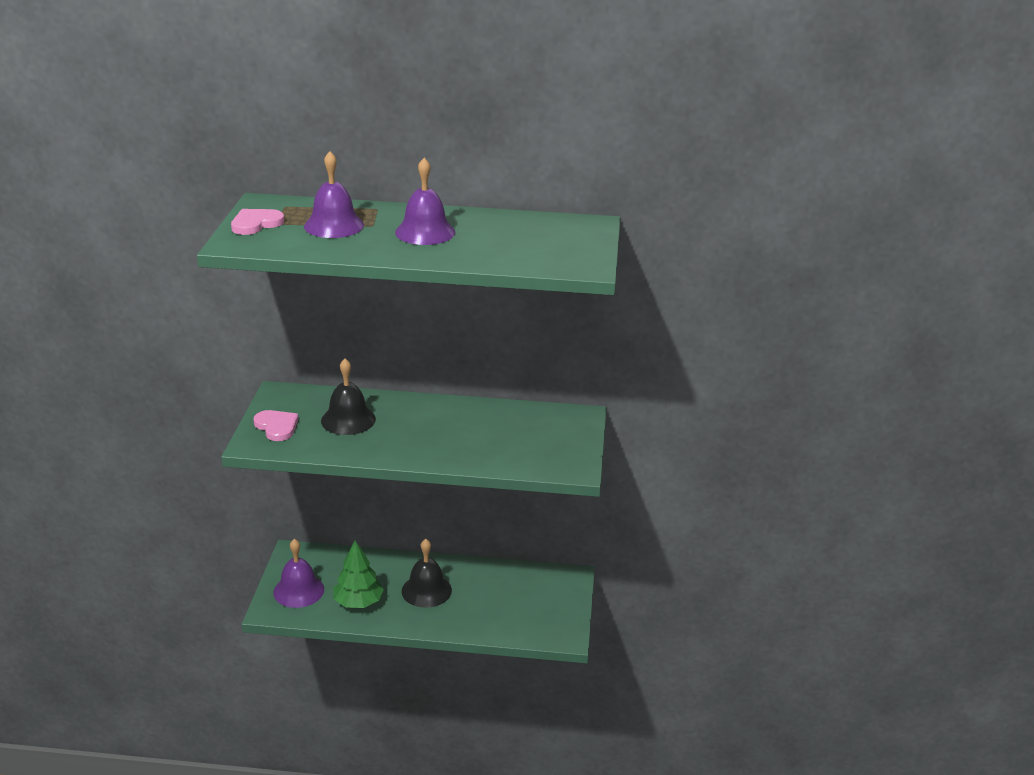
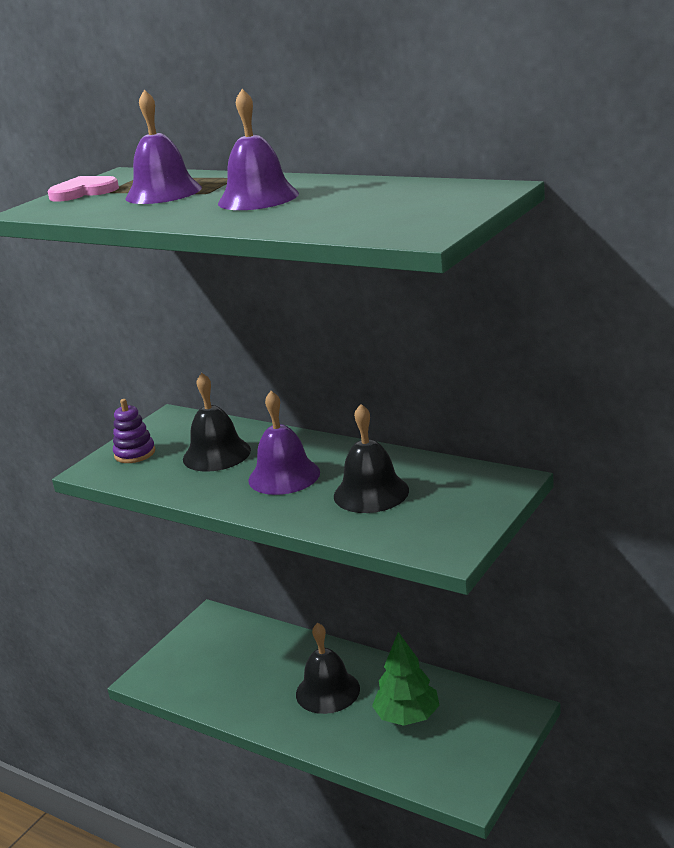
camera: 30 degrees right, 5 degrees down
(277, 427) = (135, 453): pink heart -> purple stacking toy
(298, 590) = (188, 662): purple bell -> purple bell (284, 476)
(358, 602) = (242, 689): green tree -> green tree (407, 716)
(493, 436) = (371, 493): none -> black bell

